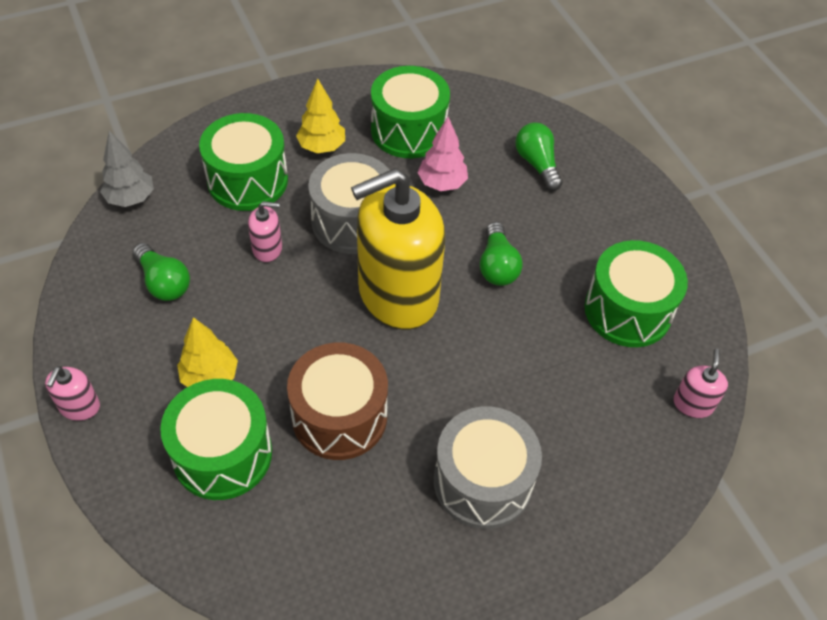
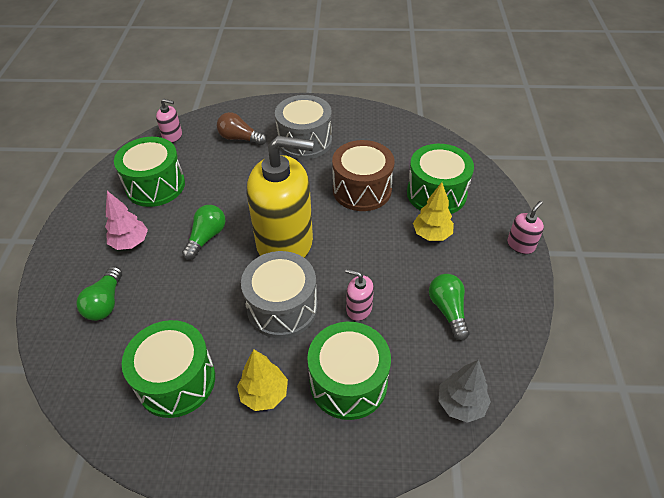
camera: 150 degrees left, 5 degrees down
(442, 183) = (191, 314): pink tree -> pink tree (130, 243)
(589, 443) = (240, 138): none -> brown light bulb
(693, 404) = (172, 136): pink soap dispenser -> pink soap dispenser turned 120 degrees counterclockwise

